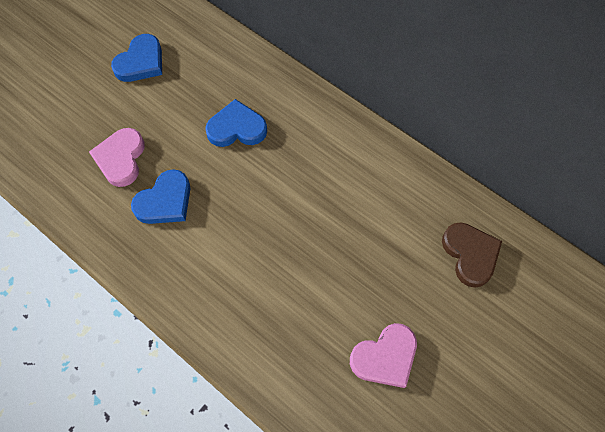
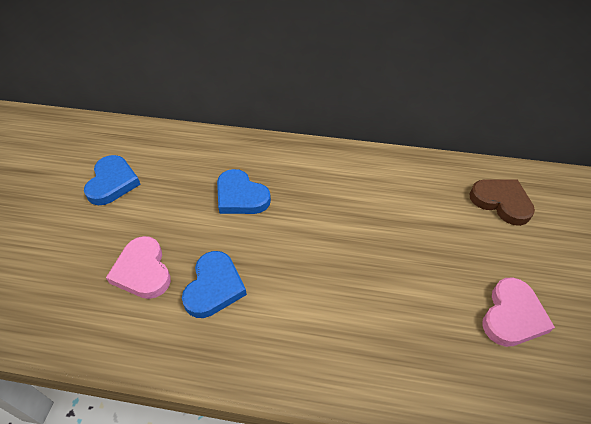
camera: 30 degrees left, 15 degrees down
(237, 128) = (241, 196): blue heart -> blue heart turned 105 degrees counterclockwise

